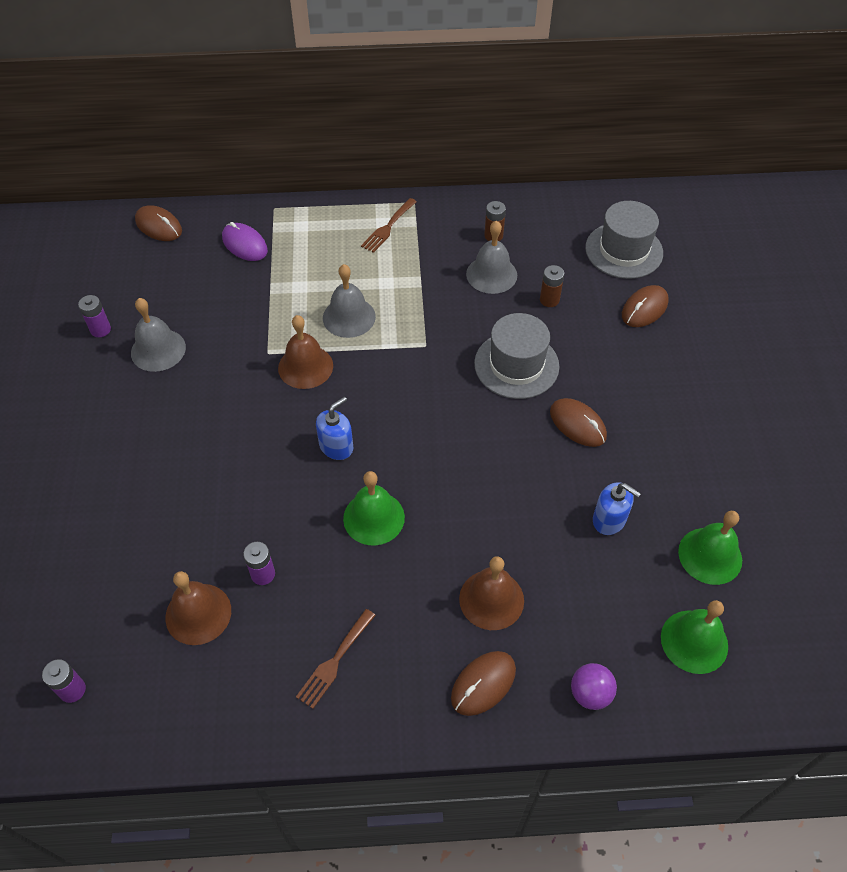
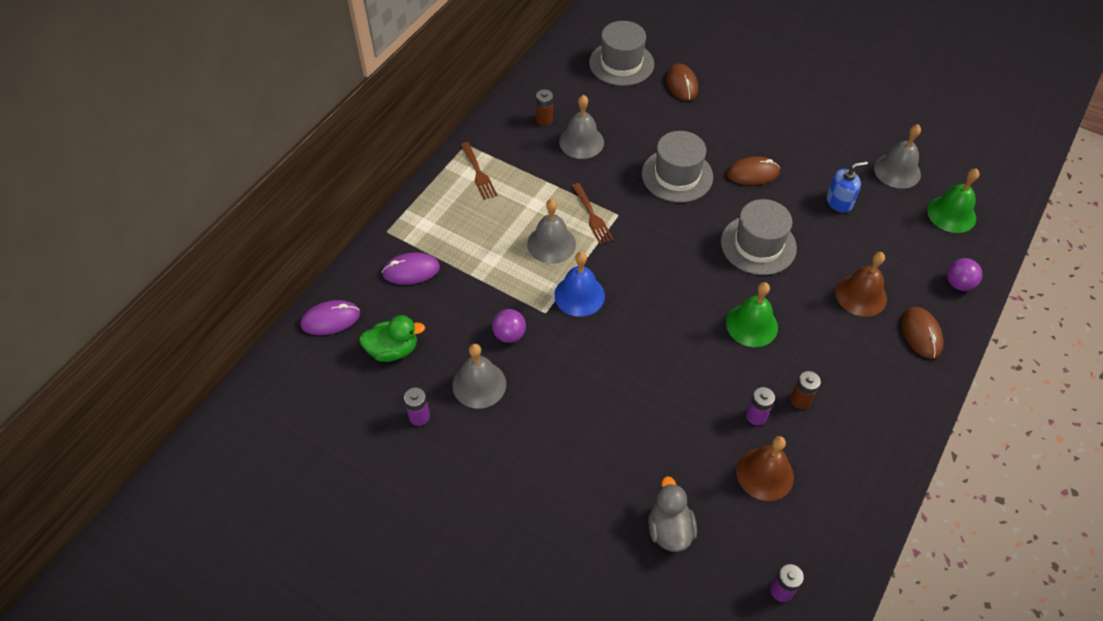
camera: 55 degrees left, 0 degrees up
(90, 563) = (669, 529): none -> grey duck
(155, 278) = (393, 350): none -> green duck
(159, 226) = (330, 319): brown mouse -> purple mouse
(224, 342) = (509, 335): none -> purple ball
(305, 366) = (579, 295): brown bell -> blue bell
(334, 661) = (856, 408): brown fork -> brown fork (592, 216)
(336, 446) = (672, 314): blue soap dispenser -> none
(483, 474) = (758, 245): none -> grey hat
(549, 300) = (633, 125): brown battery -> brown battery (800, 400)
(710, 555) = (897, 171): green bell -> grey bell

